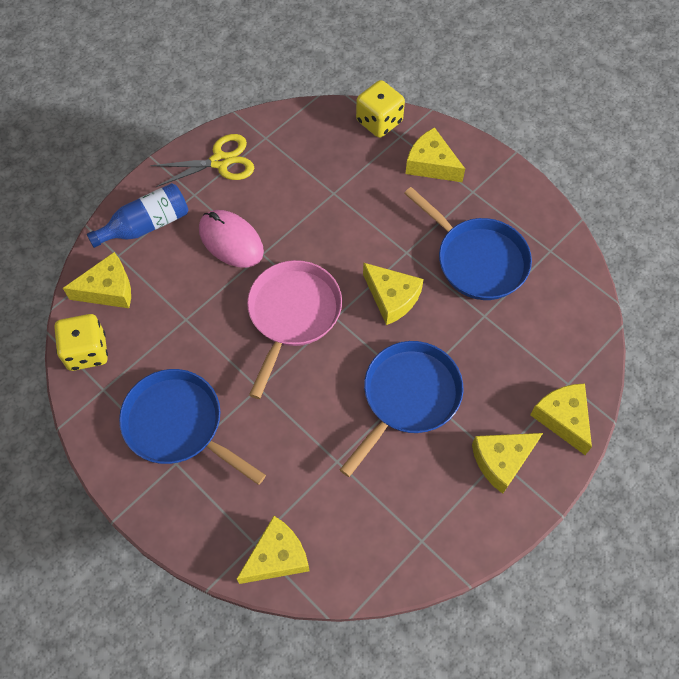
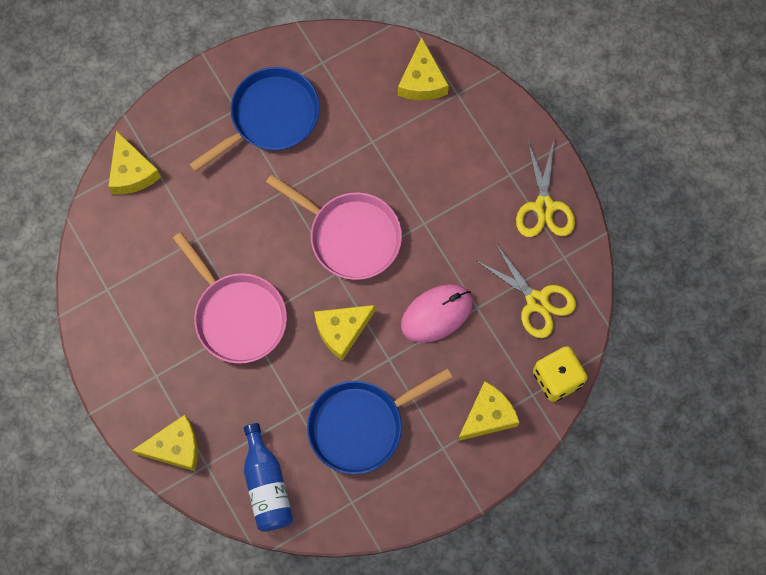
camera: 105 degrees right, 10 degrees up
(87, 351) = (363, 54): yellow dice -> none
(146, 225) = (485, 124): blue bottle -> blue bottle (266, 485)
(231, 241) = (446, 198): pink mouse -> pink mouse (436, 314)
(313, 149) = (537, 301): none -> yellow scissors
(407, 397) = (237, 315): blue pan -> pink pan
(501, 461) = (153, 378): yellow cheese -> none

